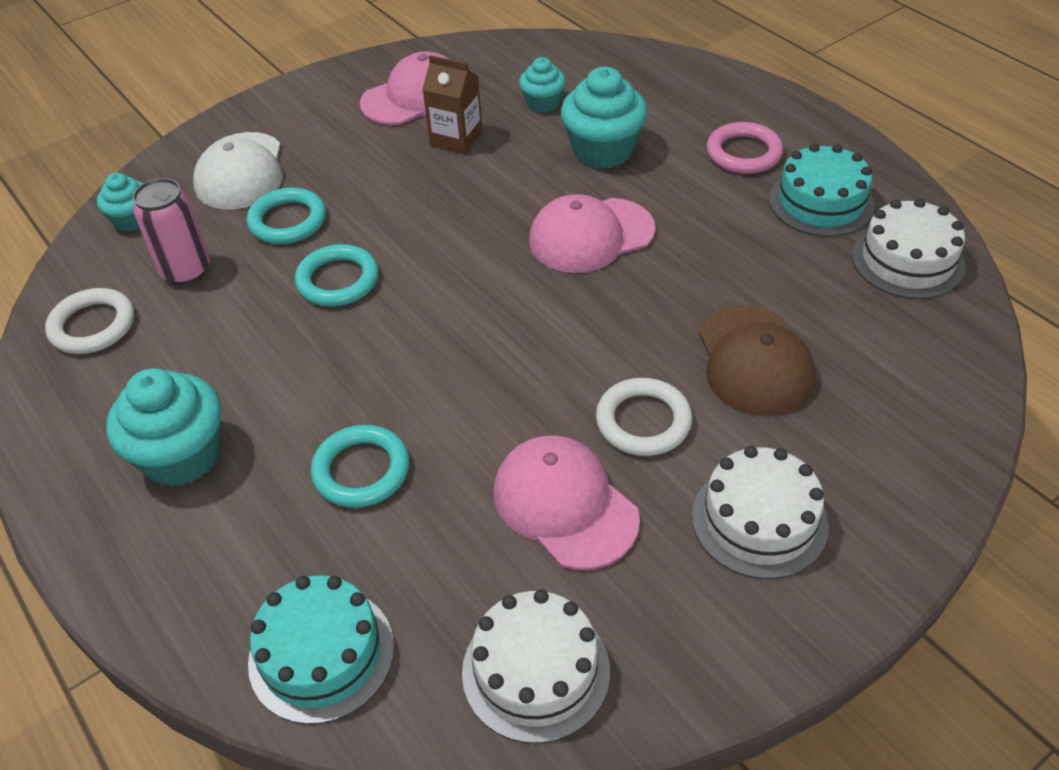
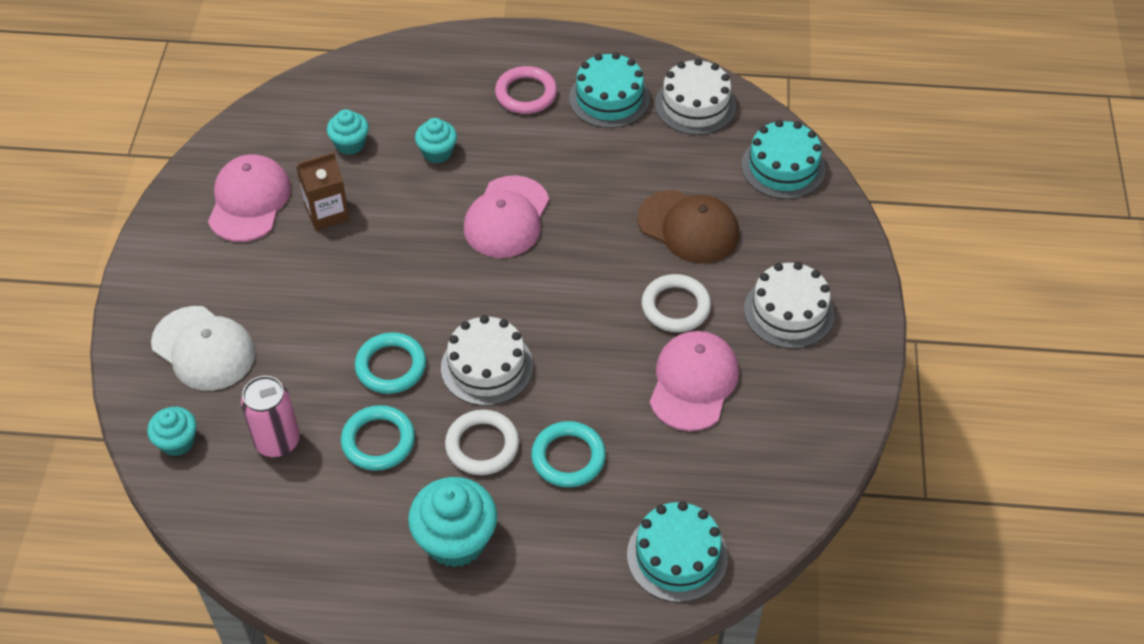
camera: 50 degrees left, 5 degrees up
(93, 326) = (270, 525): white ring -> white ring (482, 445)
(287, 221) = (295, 355): turquoise ring -> turquoise ring (378, 441)
(536, 671) = (780, 469): white cake -> white cake (487, 366)
(564, 505) = (693, 383): pink cap -> pink cap turned 105 degrees clockwise
(603, 150) = (437, 152): turquoise cupcake -> turquoise cupcake, size x0.58
(938, 378) = (783, 167): none -> turquoise cake

